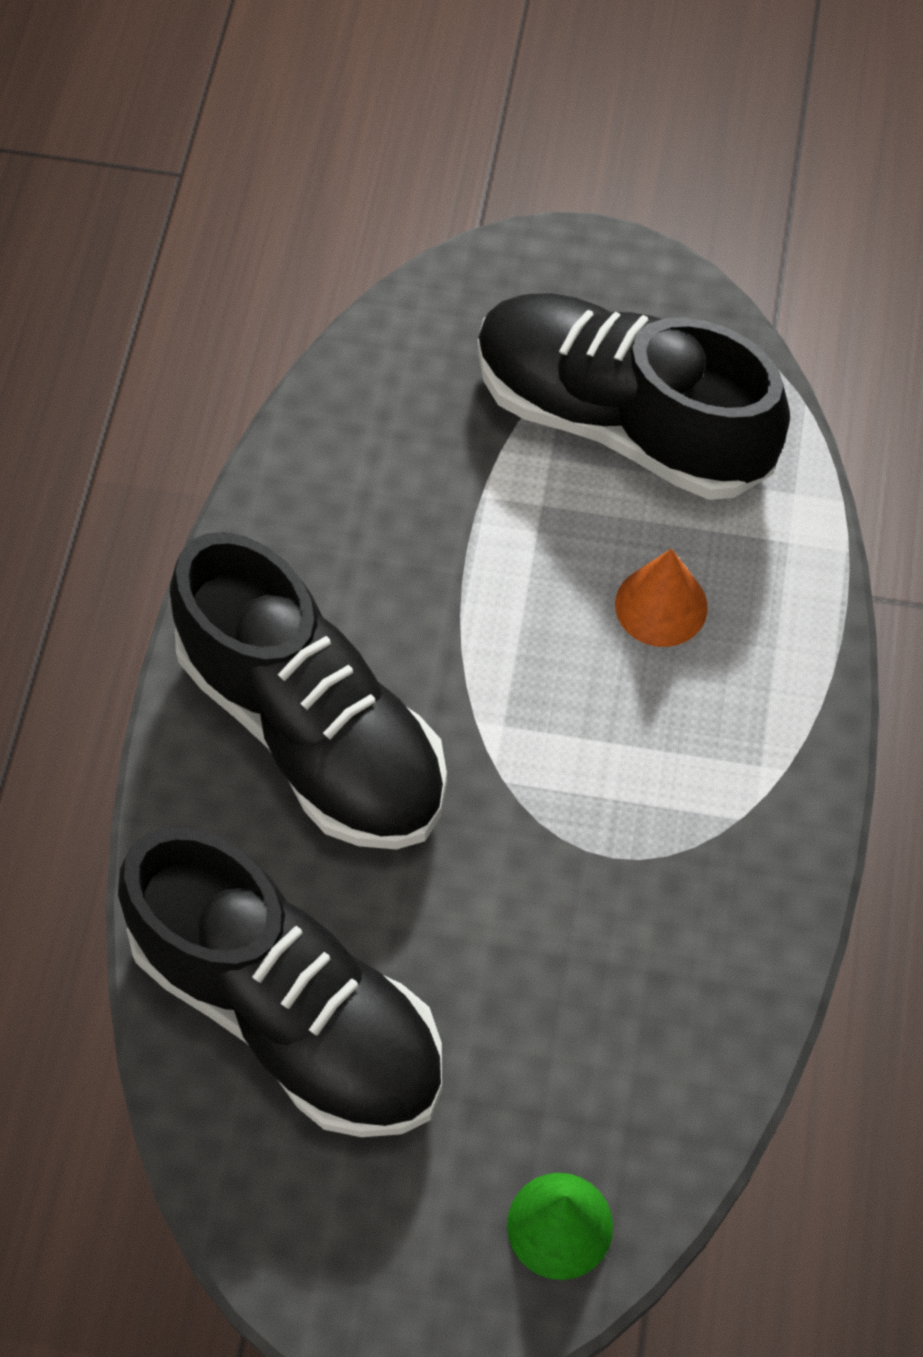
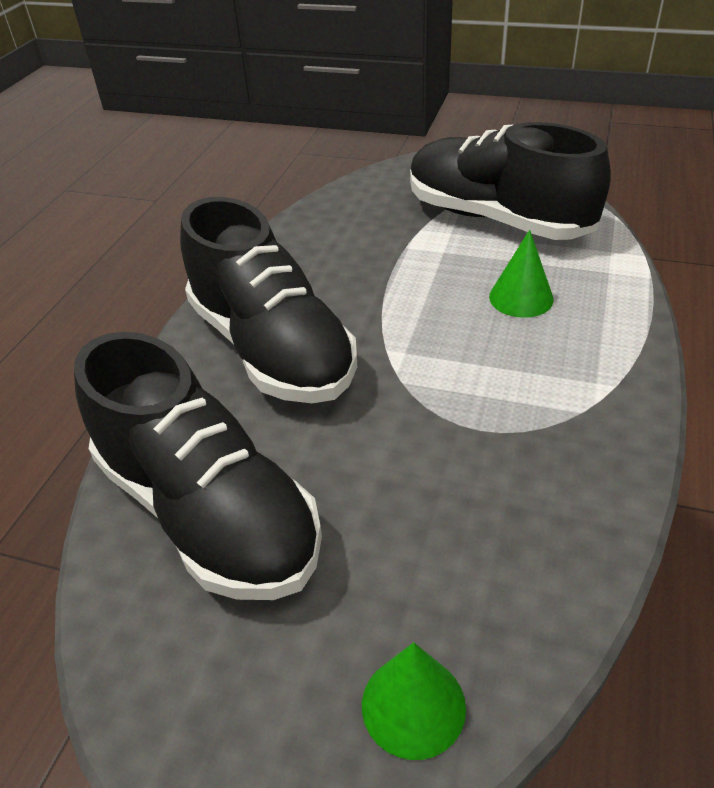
camera: 10 degrees right, 20 degrees down
(661, 605) = (521, 298): orange cone -> green cone

